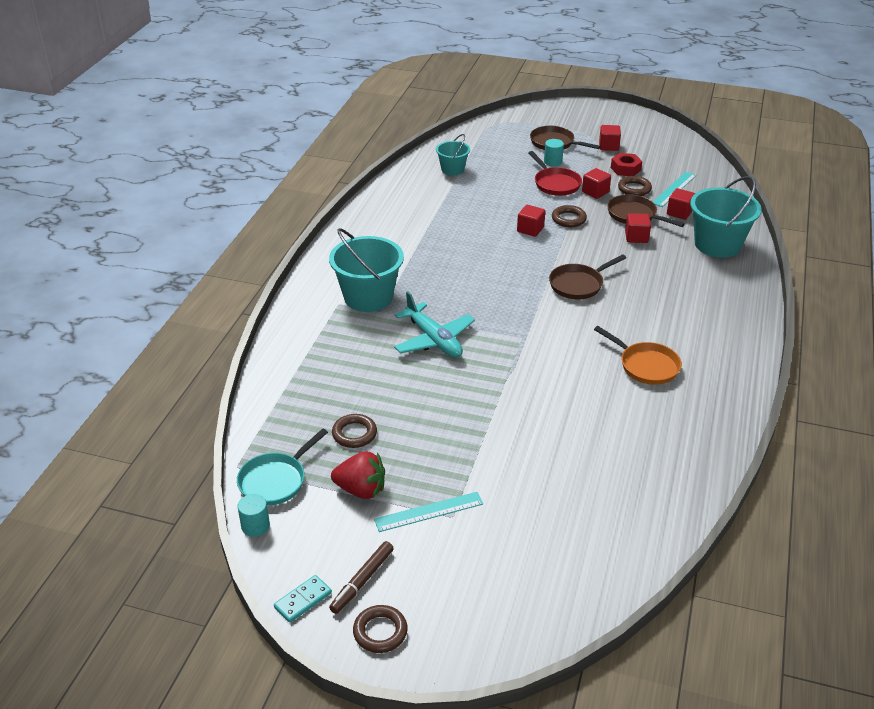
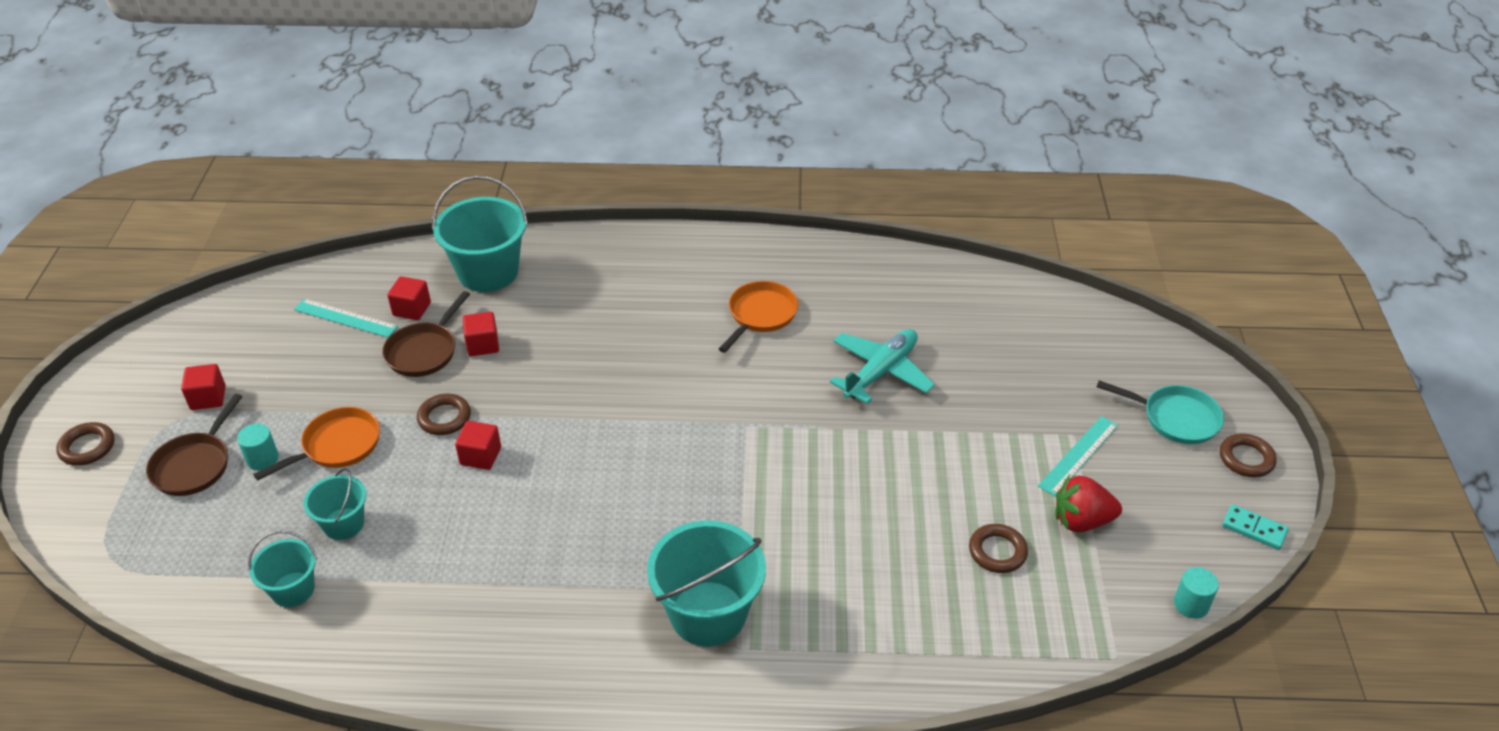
camera: 105 degrees left, 5 degrees up
(275, 480) = (1114, 608): turquoise pan -> turquoise pan (1175, 418)
(361, 490) = (1081, 521): red strawberry -> red strawberry turned 90 degrees counterclockwise
(362, 581) = (1199, 487): brown marker -> none
(429, 511) = (1078, 455): turquoise ruler -> turquoise ruler turned 75 degrees clockwise
(434, 340) = (782, 513): turquoise plane -> turquoise plane (881, 372)
(493, 184) = (343, 524): none -> turquoise bucket
(555, 184) = (337, 446): red pan -> orange pan
(578, 284) = (612, 388): brown pan -> none
(595, 192) = (361, 398): red cube -> none
(625, 169) = (286, 372): red nut -> none
(634, 189) = (348, 357): brown ring -> brown ring (87, 447)

